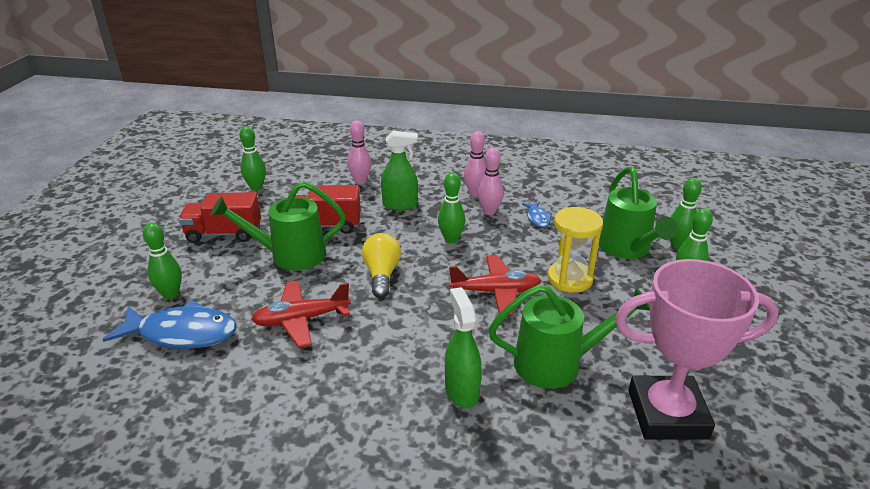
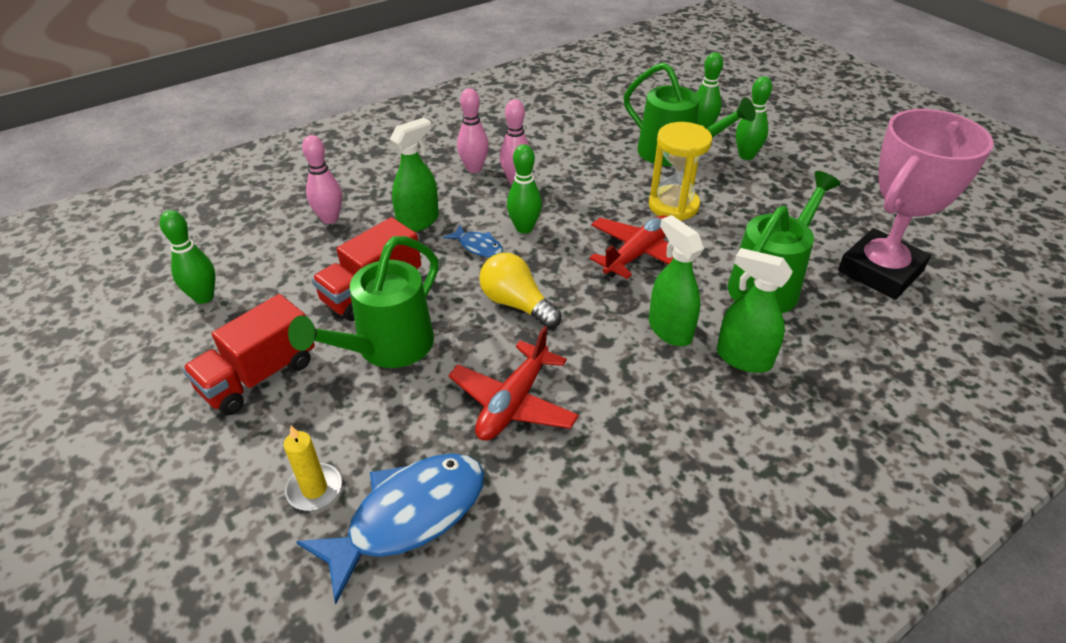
camera: 45 degrees left, 10 degrees up
(171, 294) = (314, 489): green bowling pin -> yellow candle
(443, 344) = (669, 329): none -> green spray bottle
(537, 218) = (567, 164): blue fish -> blue fish (478, 246)

